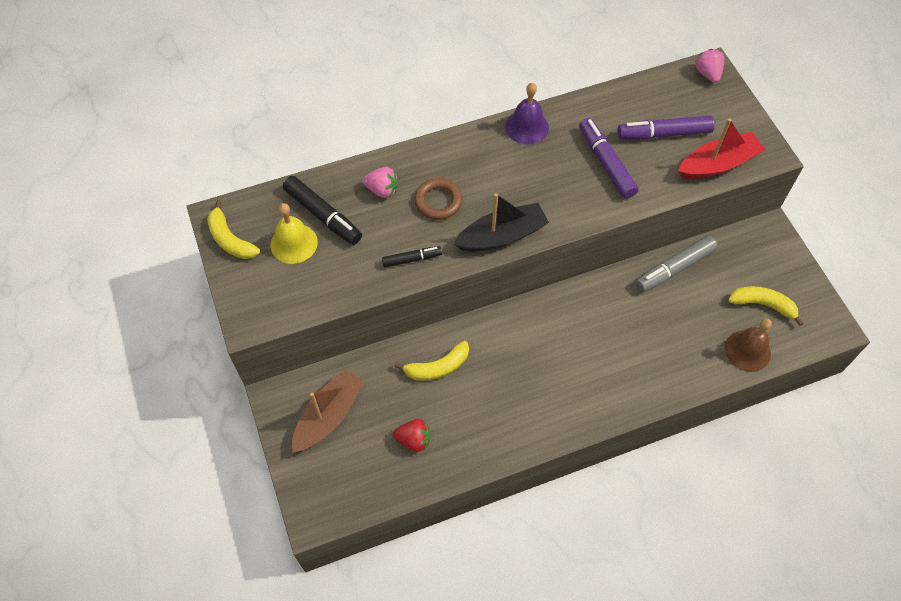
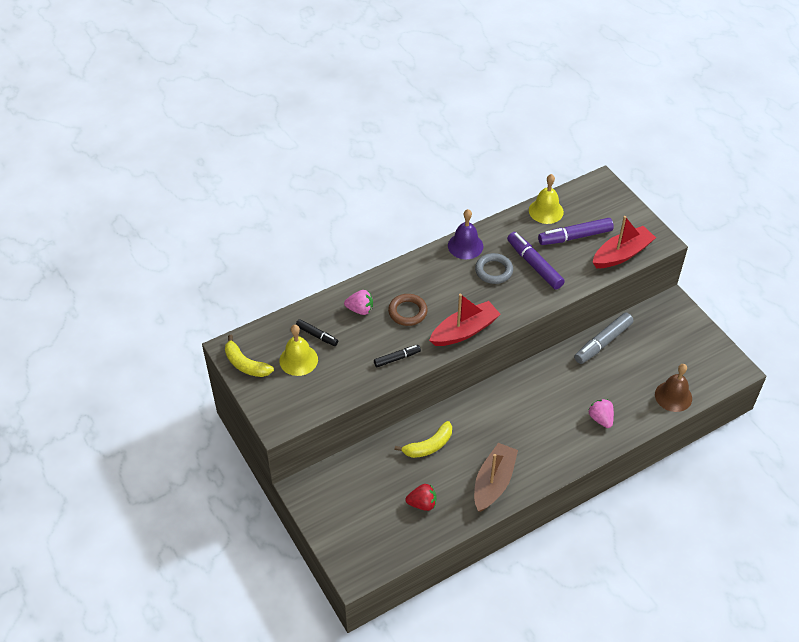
camera: 10 degrees left, 10 degrees down
(323, 215) = (317, 335): black marker -> black marker, size x0.58
(328, 416) = (348, 496): brown boat -> brown boat (493, 482)
(502, 236) = (464, 331): black boat -> red boat
(554, 163) = (493, 271): none -> grey ring
(635, 96) = (546, 211): none -> yellow bell
(707, 73) = (599, 186): pink strawberry -> pink strawberry (600, 419)
(763, 305) = (678, 360): yellow banana -> none

